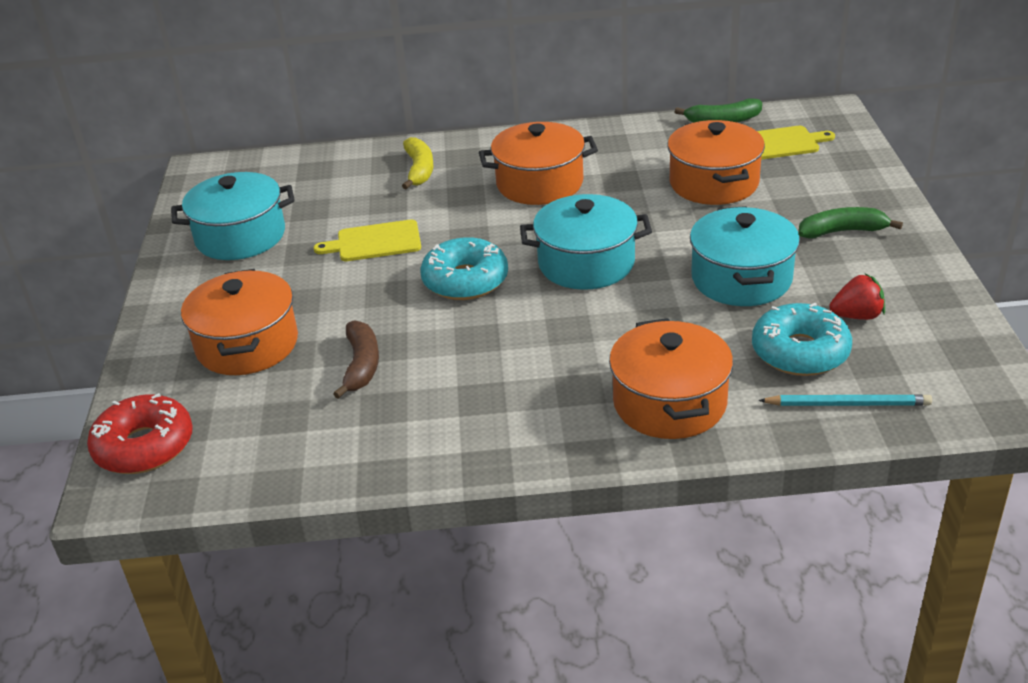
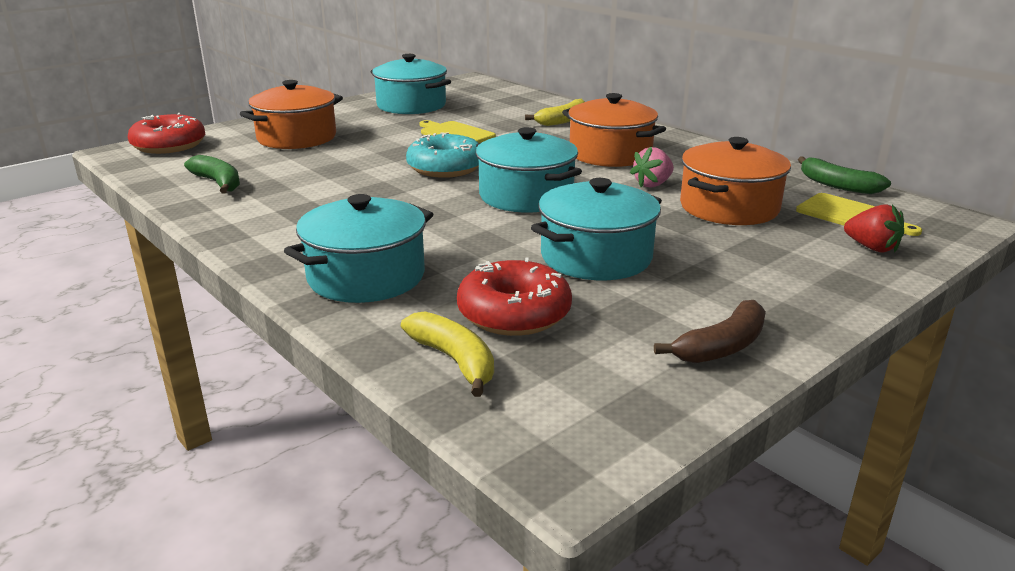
camera: 50 degrees right, 10 degrees down
(361, 365) = (306, 169): brown banana -> brown banana (722, 346)
(631, 194) = (652, 184): none -> pink strawberry
(669, 403) = (366, 276): orange pot -> turquoise pot
(800, 352) = (514, 313): turquoise donut -> red donut
(842, 231) = (756, 281): green banana -> green banana (218, 183)
(848, 404) = (454, 360): turquoise pencil -> yellow banana
(857, 316) = (617, 326): red strawberry -> red strawberry (871, 248)

